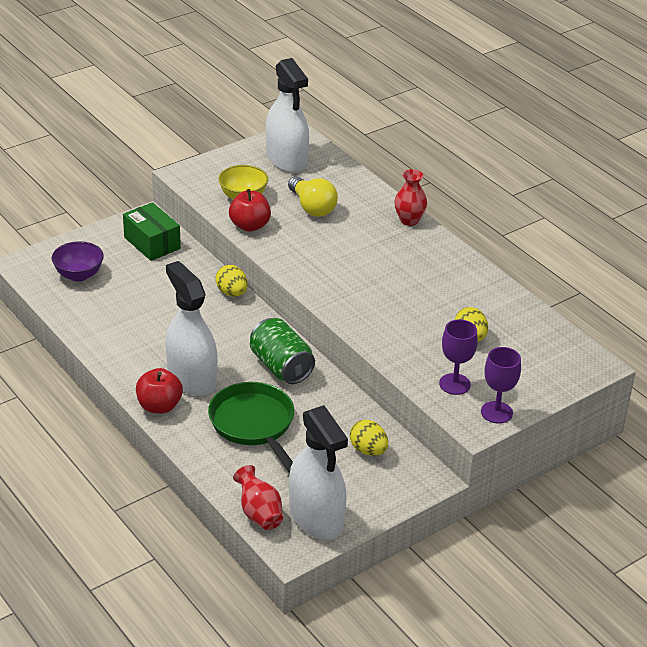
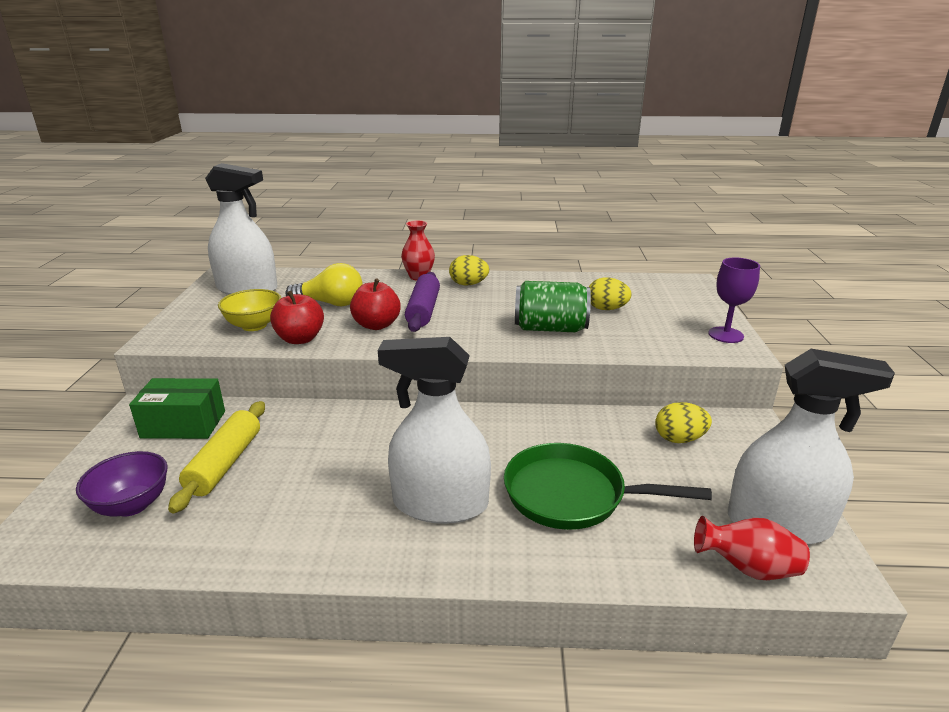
camera: 50 degrees left, 10 degrees down
(139, 282) = (225, 464): none -> yellow rolling pin
(159, 406) = (462, 558): red apple -> red apple (376, 325)
(232, 293) = (341, 412): yellow egg -> yellow egg (468, 284)
(281, 367) = (494, 433): green can -> green can (550, 328)
(354, 253) = (423, 310): none -> purple rolling pin
(454, 384) = (667, 337): purple goblet -> none

